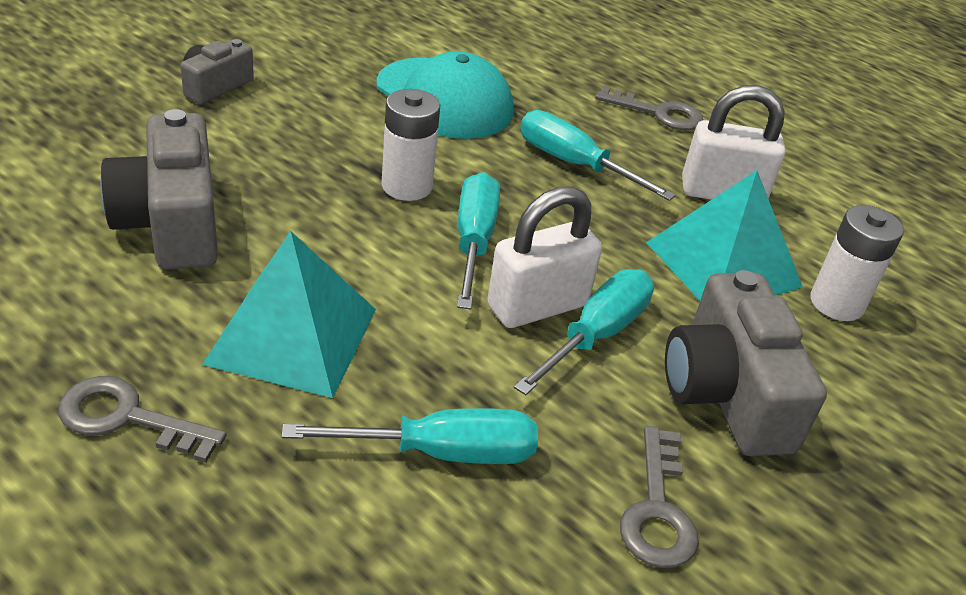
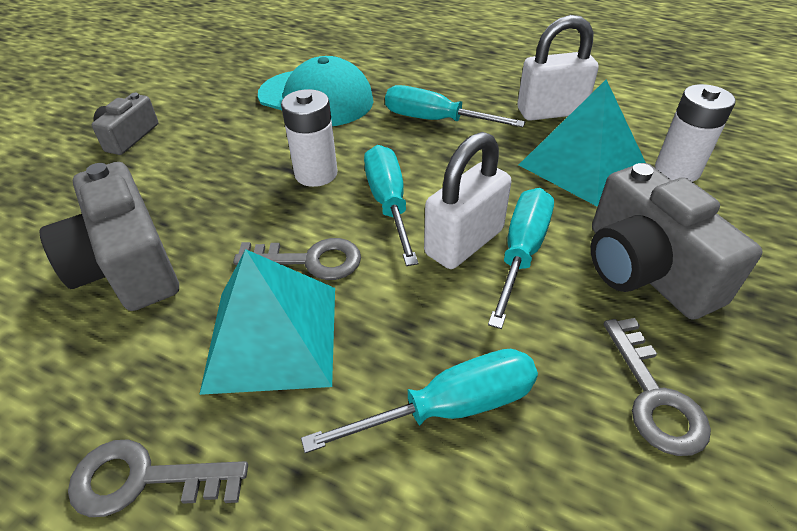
camera: 10 degrees left, 5 degrees up
(658, 113) = (475, 67): grey key -> grey key (310, 260)

